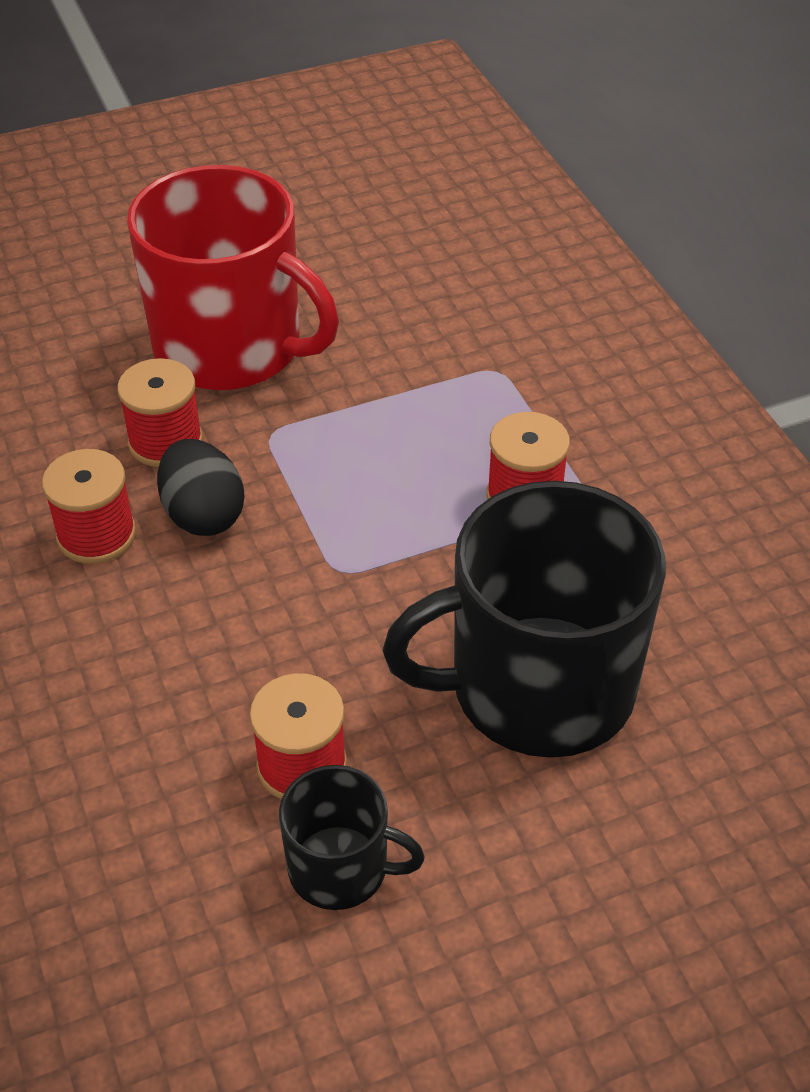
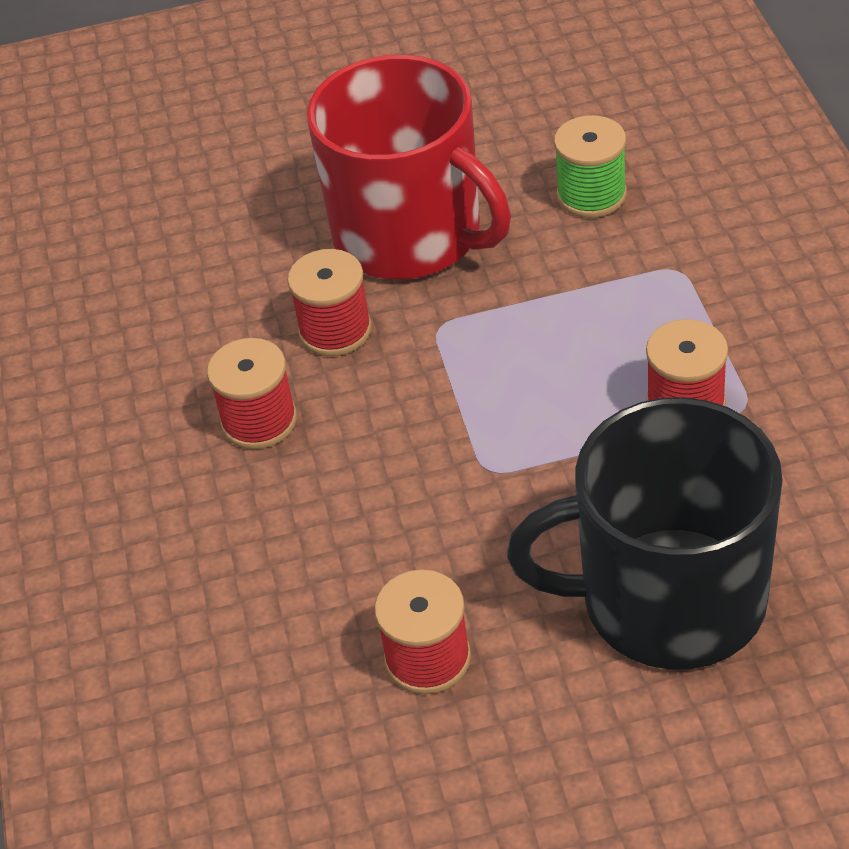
camera: 15 degrees right, 0 degrees up
(203, 515) = (363, 406): black egg -> none
(340, 868) = (451, 758): black mug -> none
(404, 304) = (591, 195): none -> green spool

